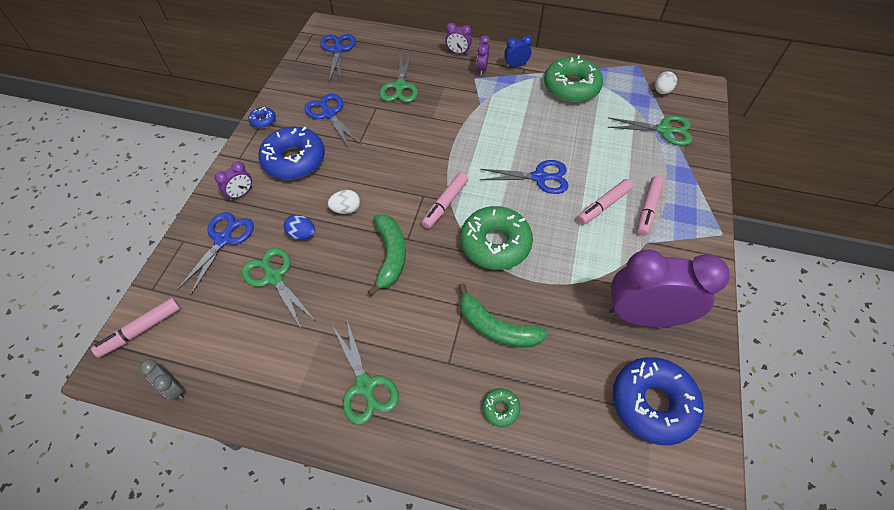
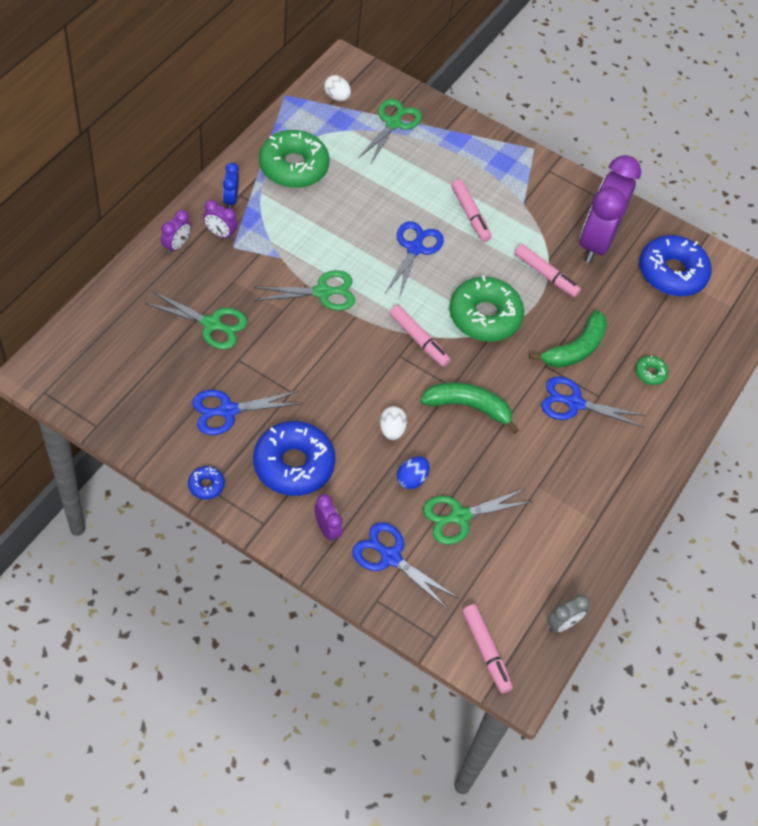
camera: 80 degrees left, 0 degrees up
(338, 50) = (101, 371): blue scissors -> blue scissors (574, 403)
(365, 385) = (603, 465): green scissors -> green scissors (322, 292)
(647, 209) = (487, 185): pink marker -> pink marker (545, 275)

